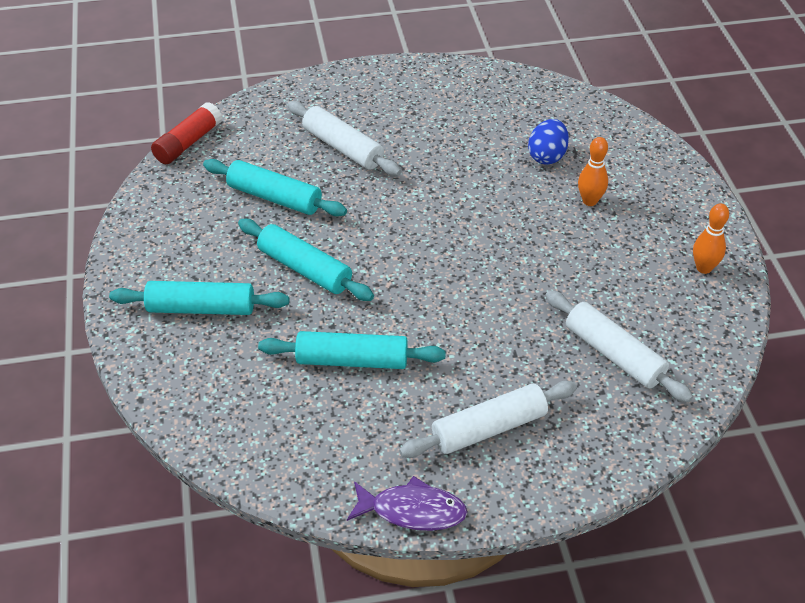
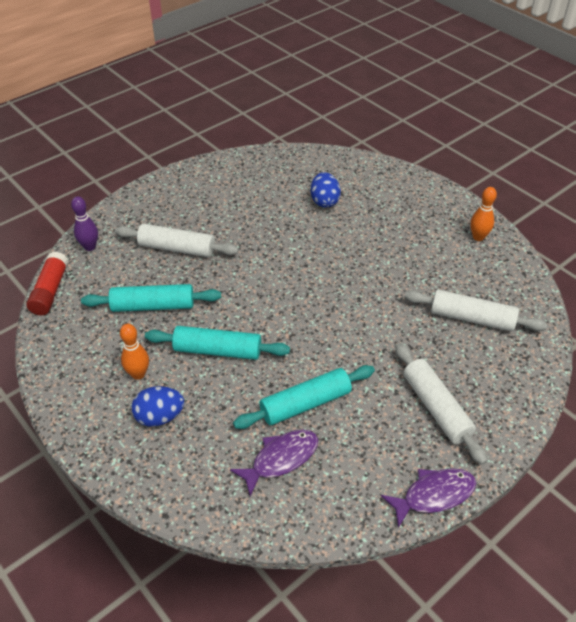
camera: 30 degrees left, 0 degrees up
(201, 308) = (160, 417): turquoise rolling pin -> blue egg
(257, 113) = (90, 247): none -> purple bowling pin
(285, 401) = (281, 459): none -> purple fish
(489, 428) = (436, 408): white rolling pin -> white rolling pin turned 60 degrees counterclockwise
(589, 201) = (375, 221): orange bowling pin -> orange bowling pin (138, 374)

